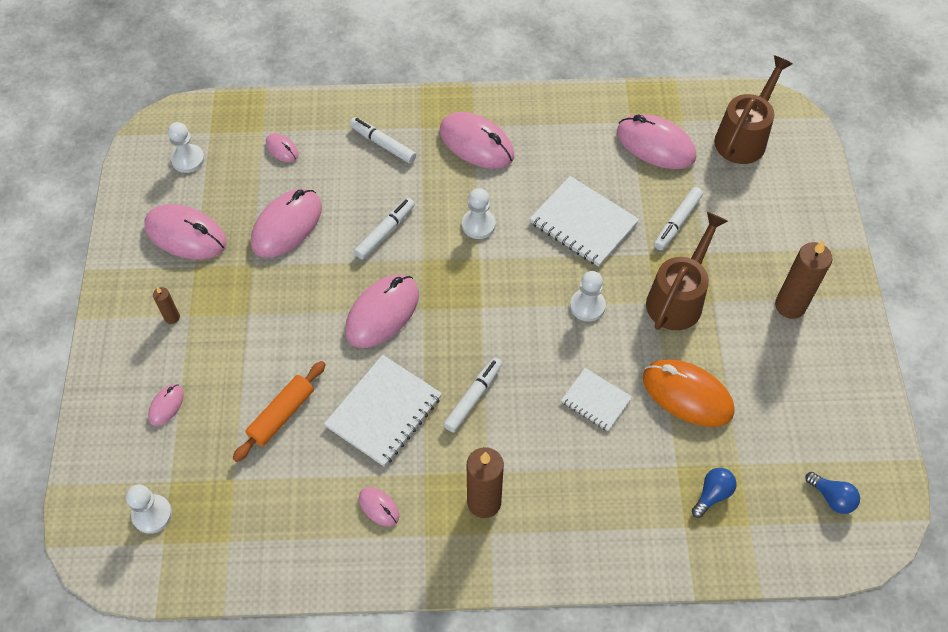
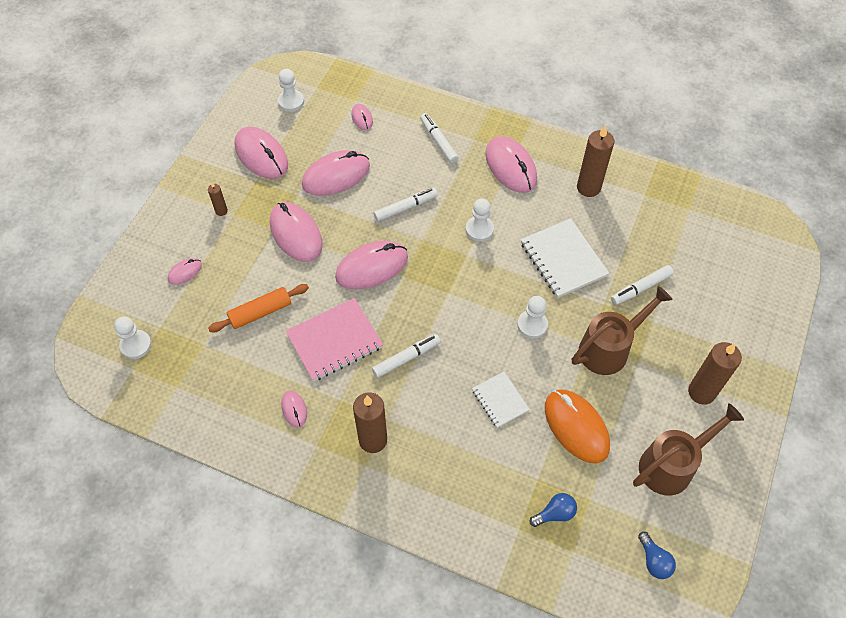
camera: 25 degrees right, 0 degrees up
(384, 412) = (334, 341): white notebook -> pink notebook
(570, 136) = (588, 187): none -> brown candle
(655, 145) = (655, 220): pink mouse -> pink mouse (296, 234)
(744, 137) = (735, 241): brown watering can -> brown watering can (672, 465)

